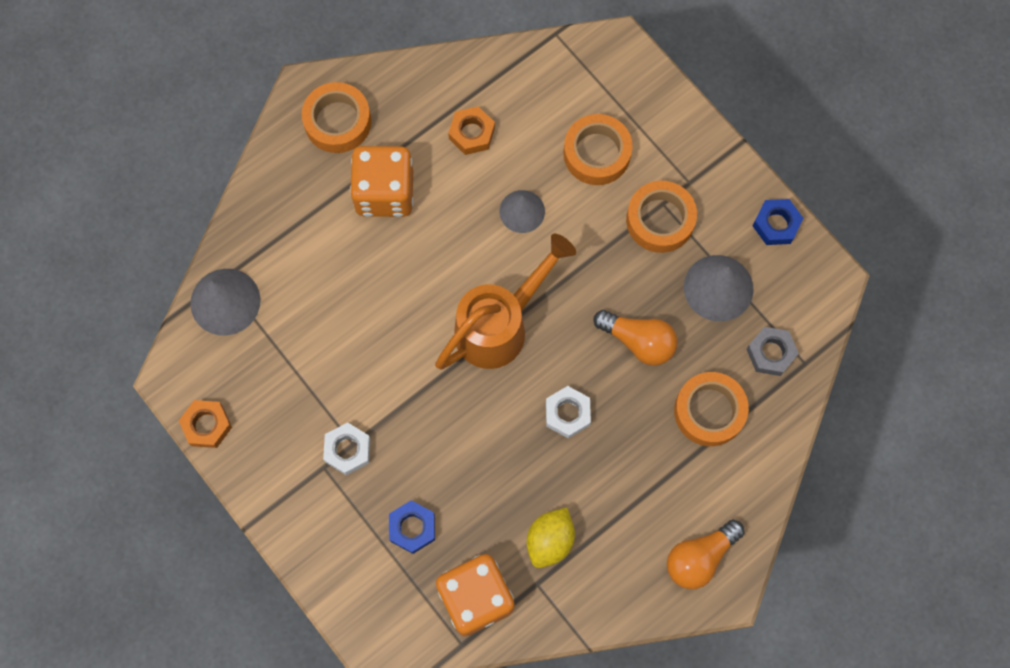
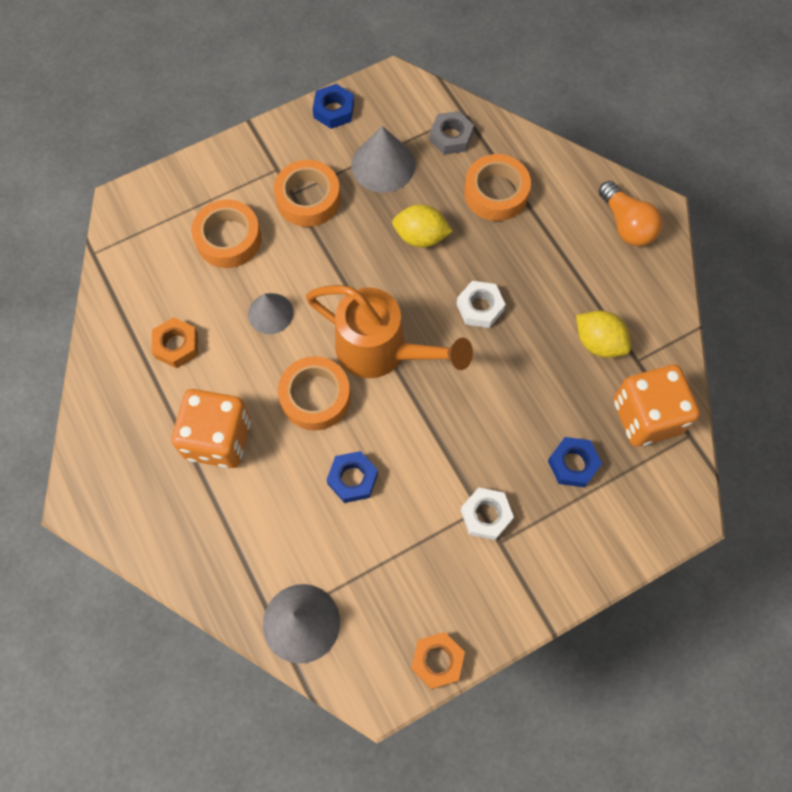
camera: 80 degrees left, 5 degrees down
(337, 122) = (126, 474): orange tape -> orange tape (315, 397)
(364, 321) = (352, 479): none -> blue nut
(500, 325) = (382, 352): orange watering can -> orange watering can turned 150 degrees clockwise
(638, 341) = (421, 237): orange light bulb -> yellow lemon

